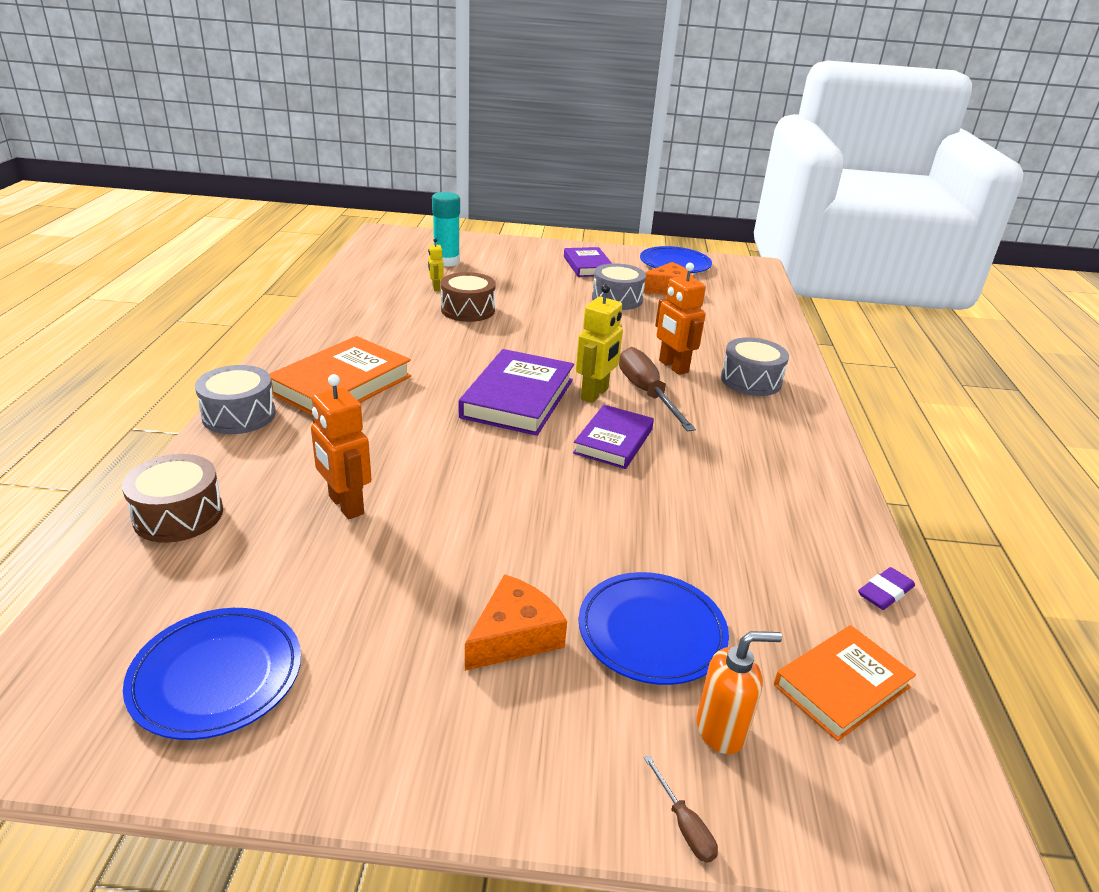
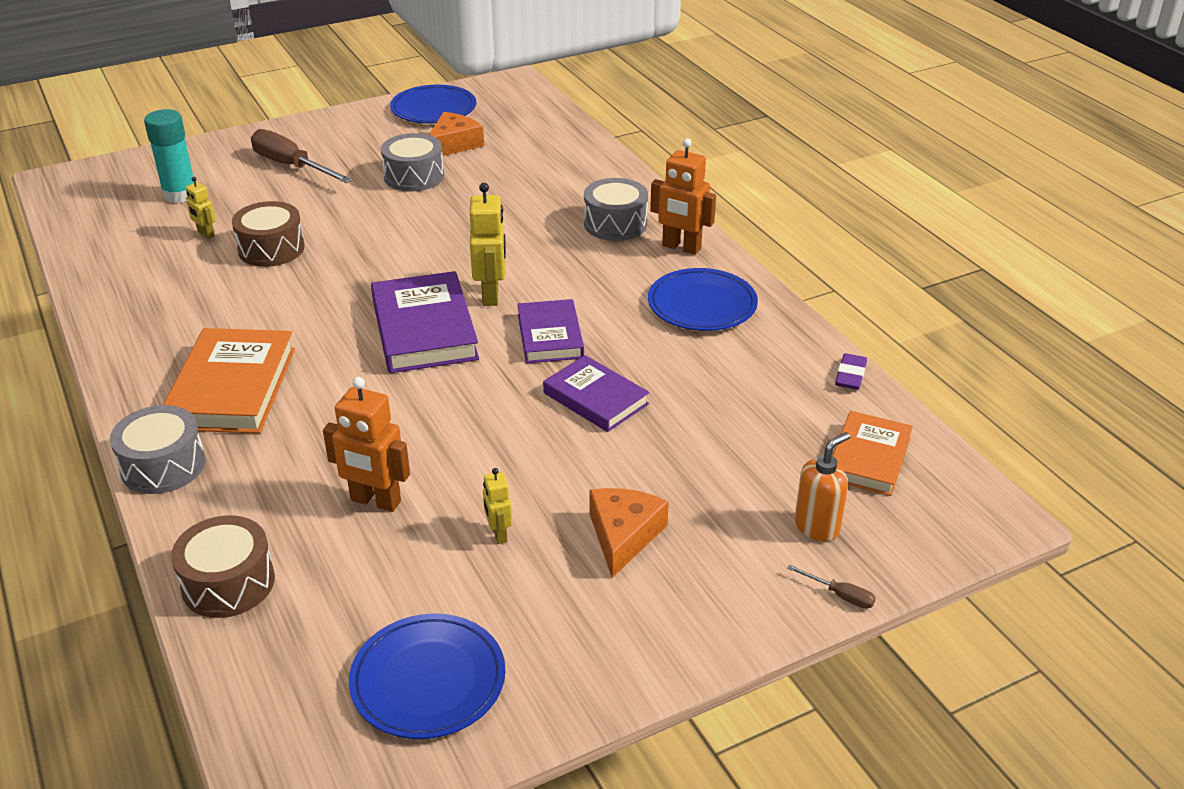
camera: 30 degrees left, 5 degrees up
(409, 578) = (498, 534): none -> yellow robot
(588, 266) = (345, 144): purple book -> purple book (595, 398)
(647, 393) = (537, 275): brown screwdriver -> brown screwdriver (292, 166)
(651, 632) = (718, 483): blue plate -> blue plate (702, 305)
(673, 366) = (535, 236): orange robot -> orange robot (681, 247)

